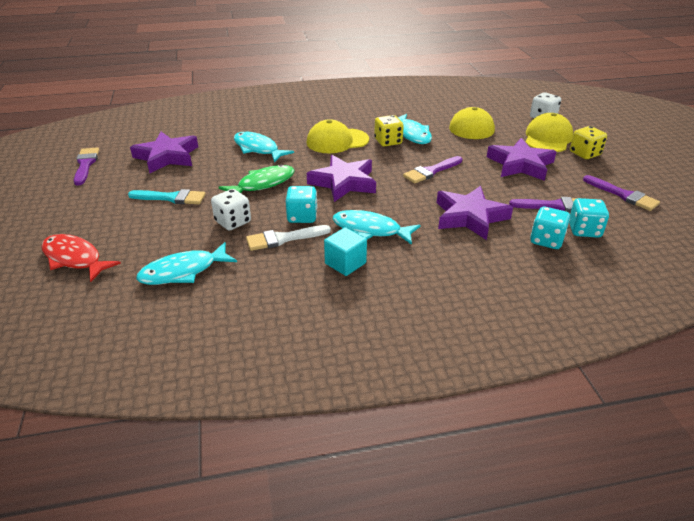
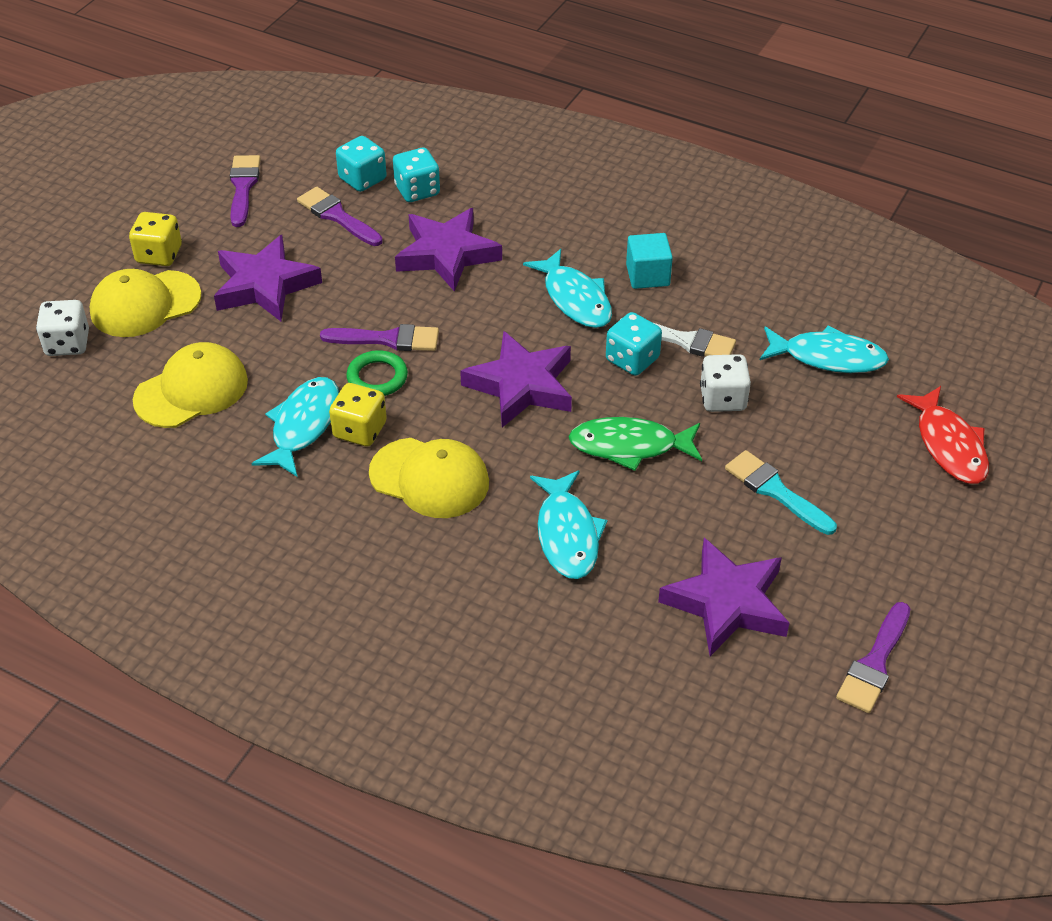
camera: 140 degrees left, 10 degrees up
(411, 158) = (377, 377): none -> green ring

